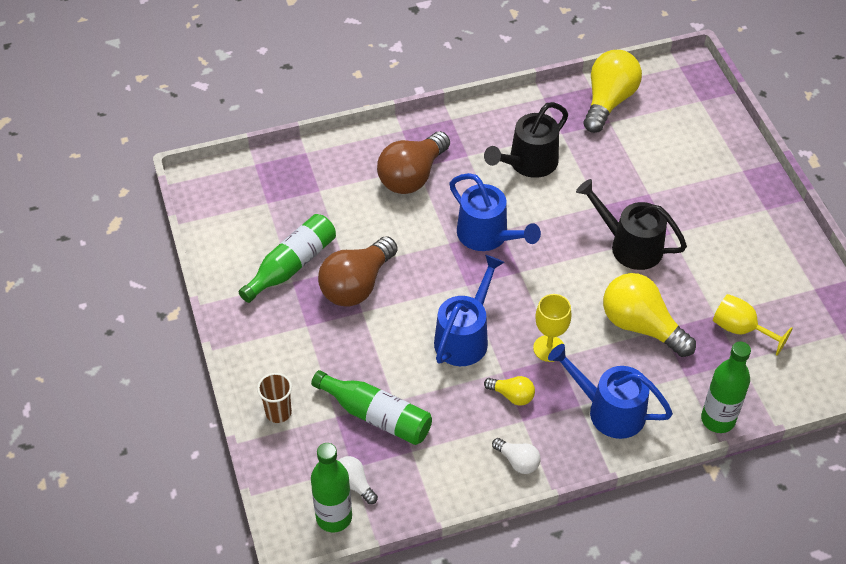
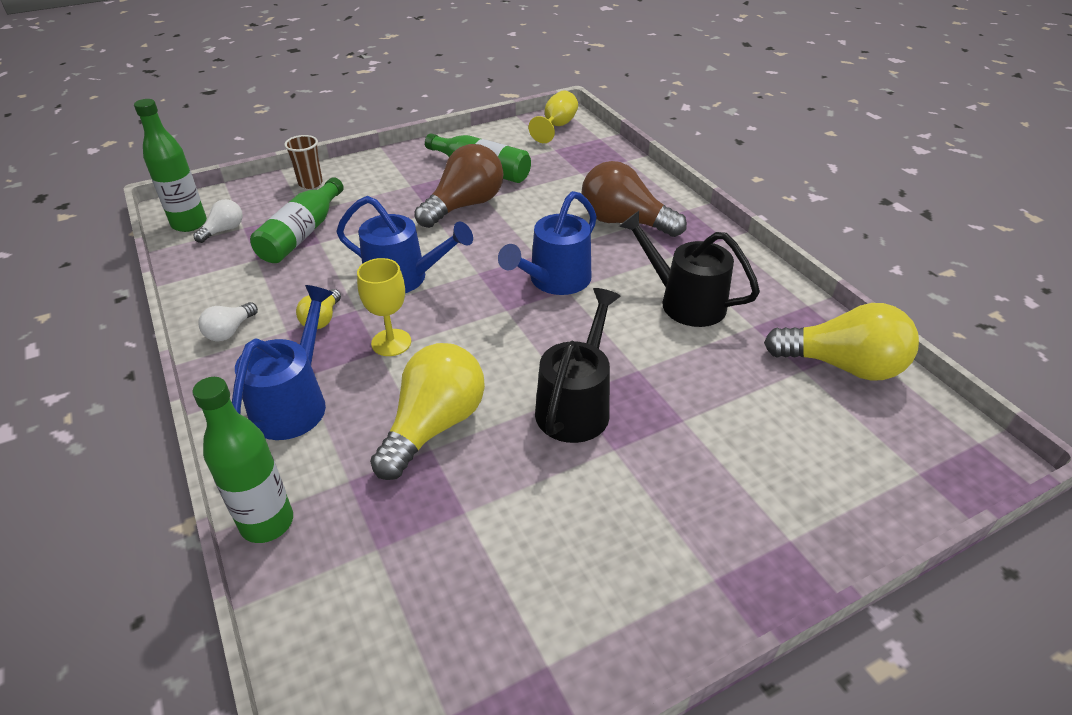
camera: 80 degrees right, 10 degrees down
(357, 285) = (464, 206): brown light bulb -> brown light bulb turned 105 degrees clockwise
(740, 329) = (439, 547): yellow goblet -> yellow goblet (556, 126)

